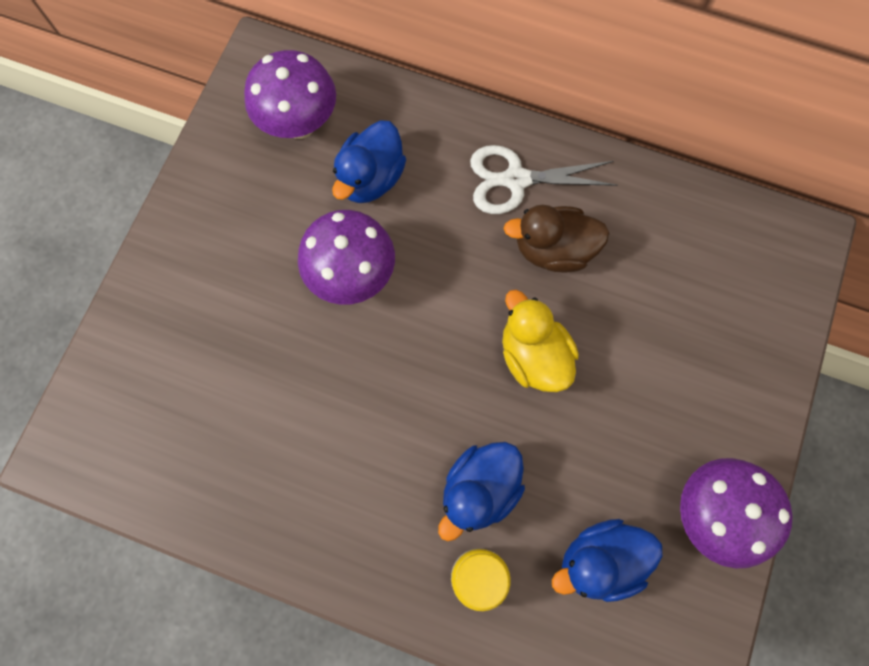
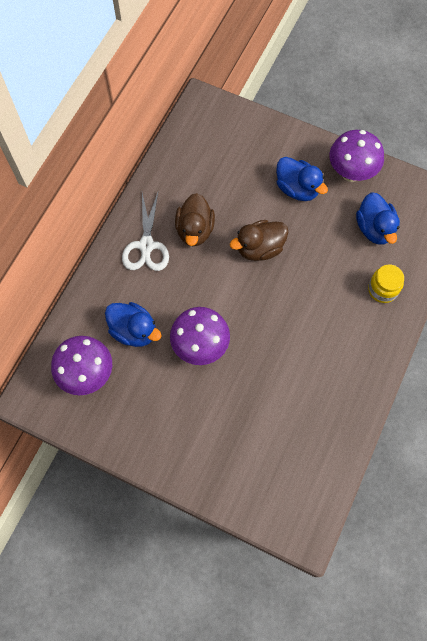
camera: 85 degrees left, 5 degrees down
(479, 490) = (335, 284): blue duck -> blue duck (297, 188)
(533, 355) = (259, 248): yellow duck -> brown duck

